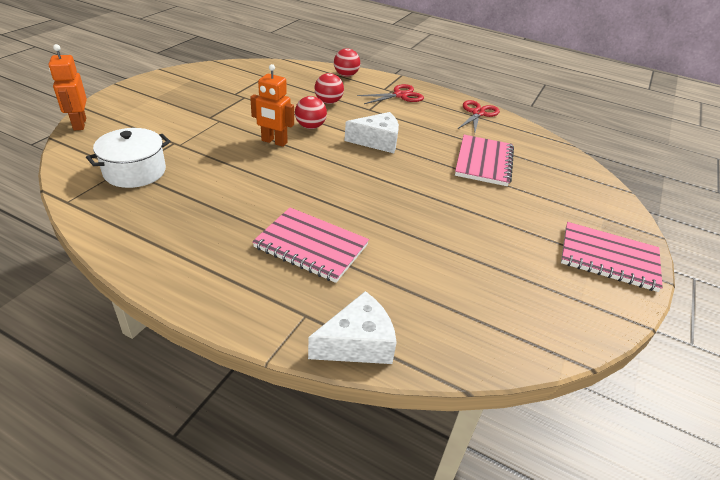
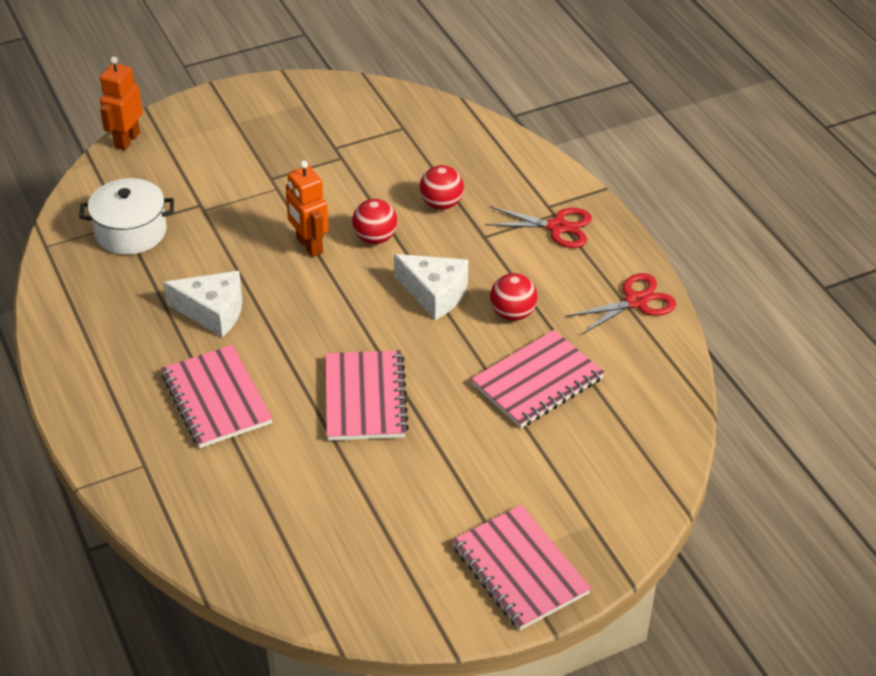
camera: 40 degrees right, 5 degrees up
(346, 75) = (519, 161): red ball -> red ball (512, 313)
(357, 343) = (161, 512): white cheese -> white cheese (213, 311)
(406, 206) = (365, 398): none -> pink notebook

